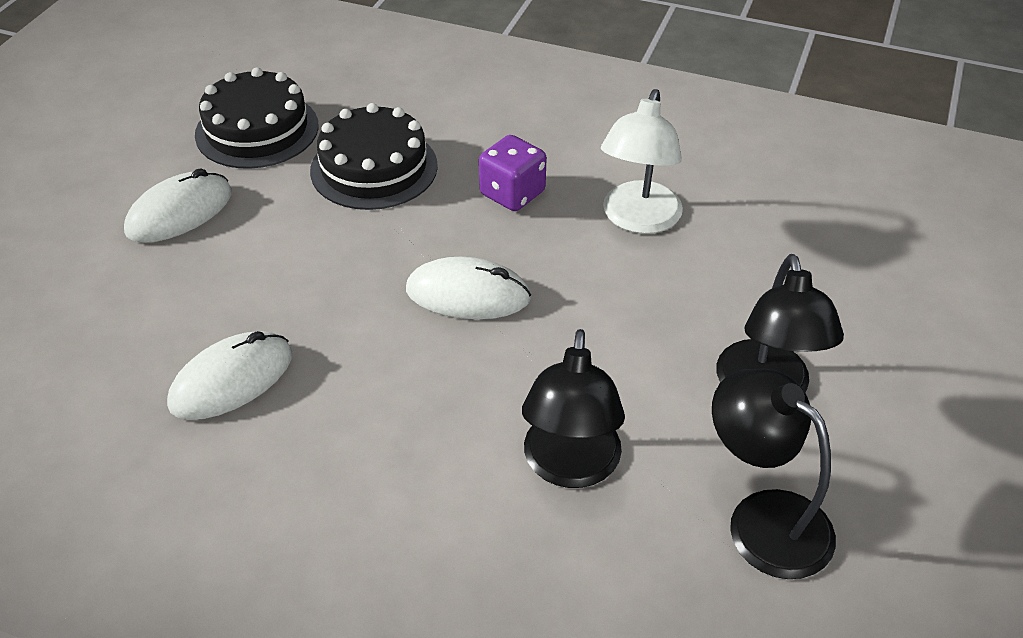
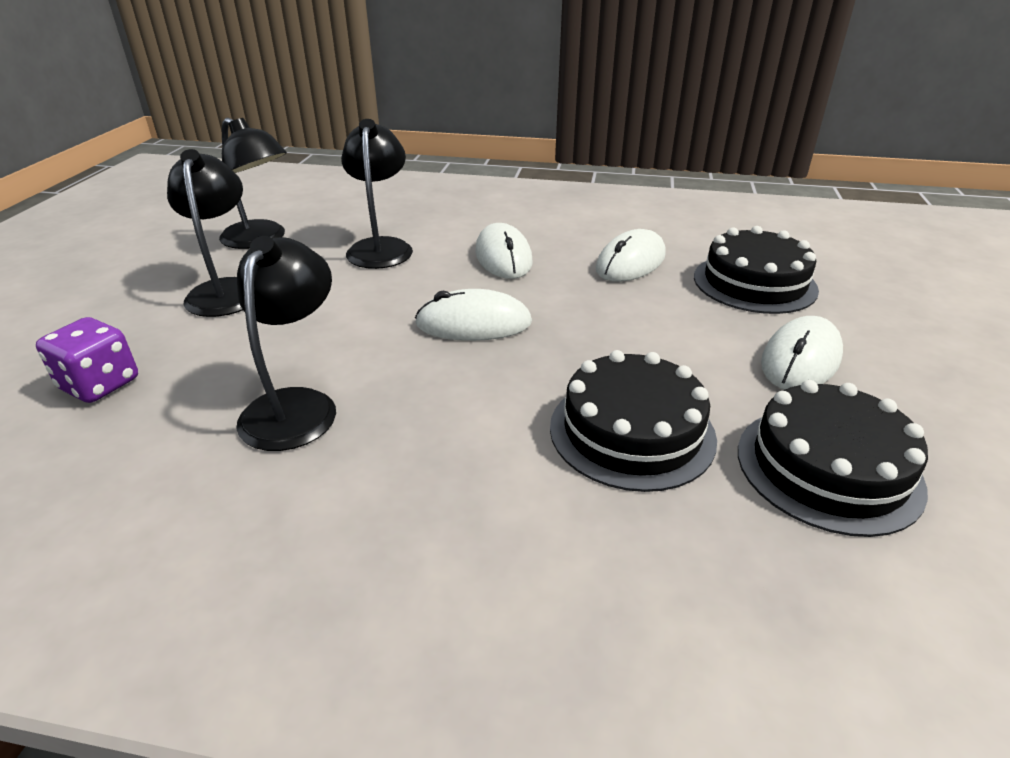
camera: 170 degrees right, 10 degrees down
(114, 318) = (754, 283): none -> black cake
(396, 416) = (503, 257): none -> white mouse
(512, 193) = (448, 419): purple dice -> purple dice (100, 384)
(638, 219) = (296, 405): white lamp -> black lamp

